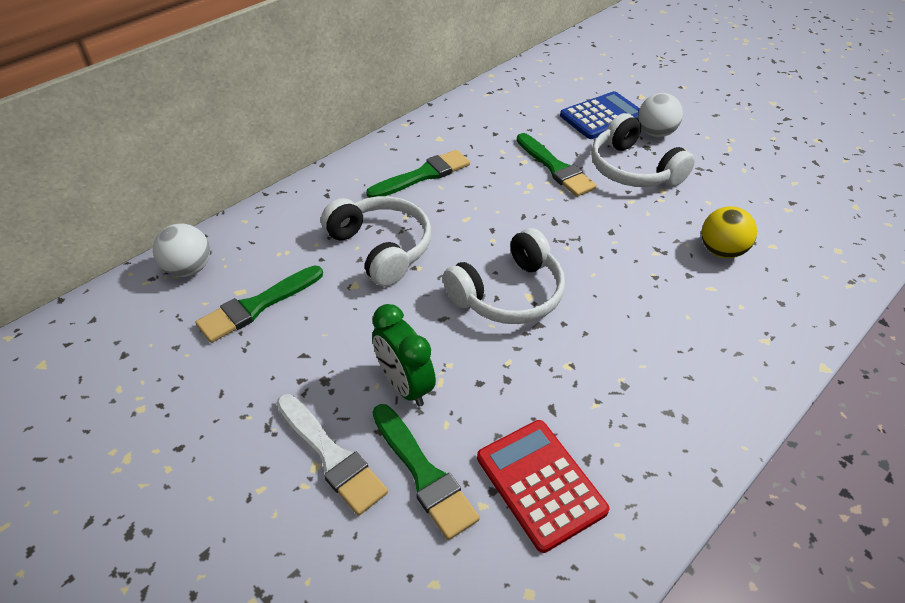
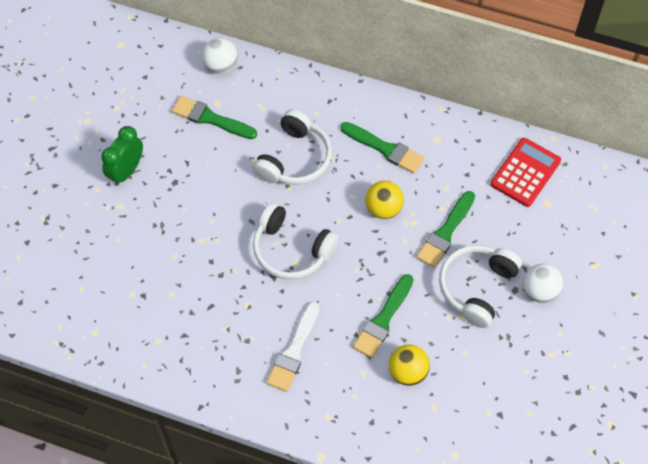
camera: 65 degrees right, 15 degrees up
(331, 456) = (129, 210): white brush -> white brush (294, 350)
(404, 385) = (190, 223): green clock -> green clock (126, 171)
(423, 473) = (138, 258): green brush -> green brush (383, 319)
(498, 200) = (383, 208): none -> yellow ball
(540, 483) = (157, 317): red calculator -> red calculator (525, 172)
(602, 116) = (540, 244): blue calculator -> none

